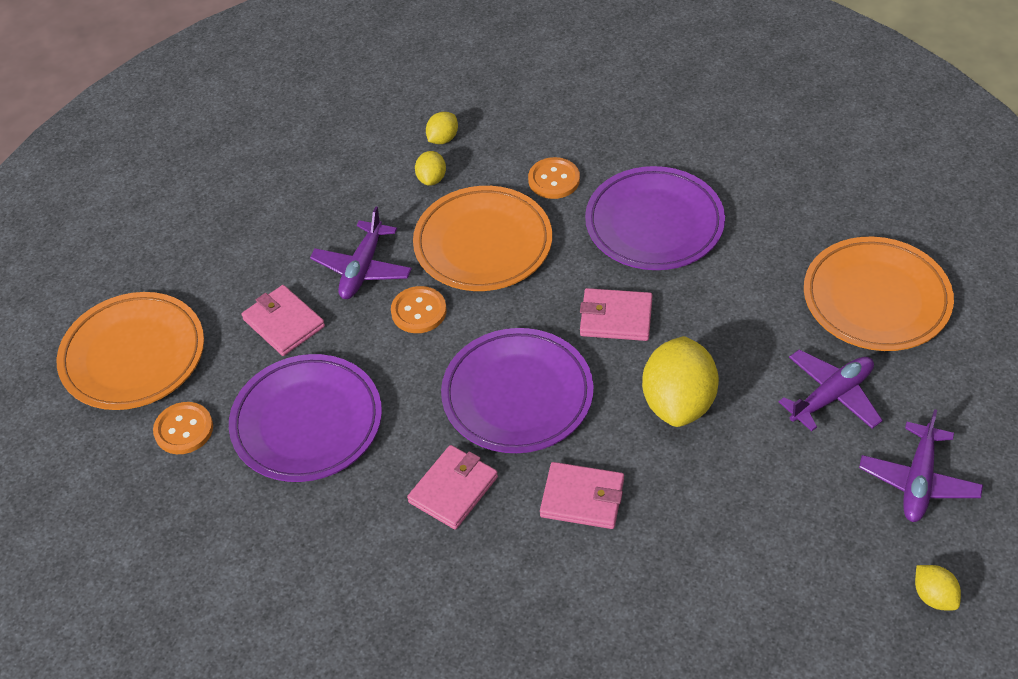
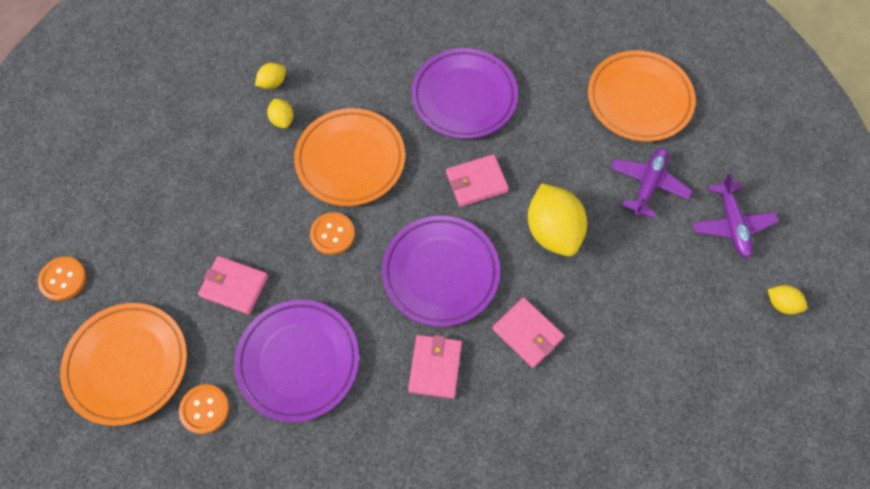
camera: 30 degrees left, 15 degrees up
(362, 269) = (270, 216): purple plane -> none
(443, 139) = (273, 83): yellow lemon -> yellow lemon turned 45 degrees clockwise
(554, 180) = (374, 87): orange button -> orange button (63, 279)
(582, 498) = (527, 333): pink wallet -> pink wallet turned 60 degrees clockwise

